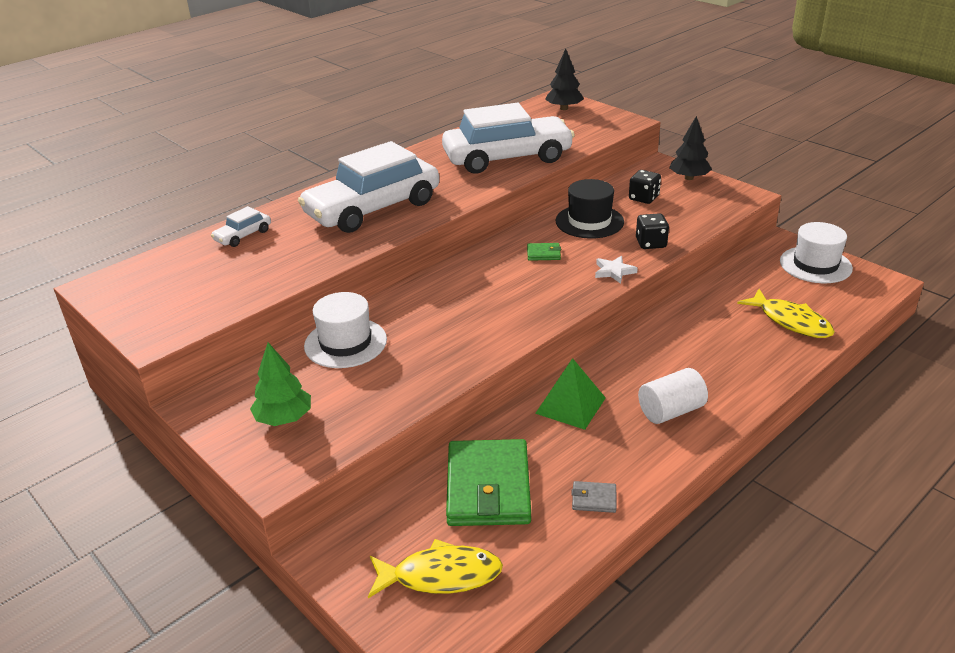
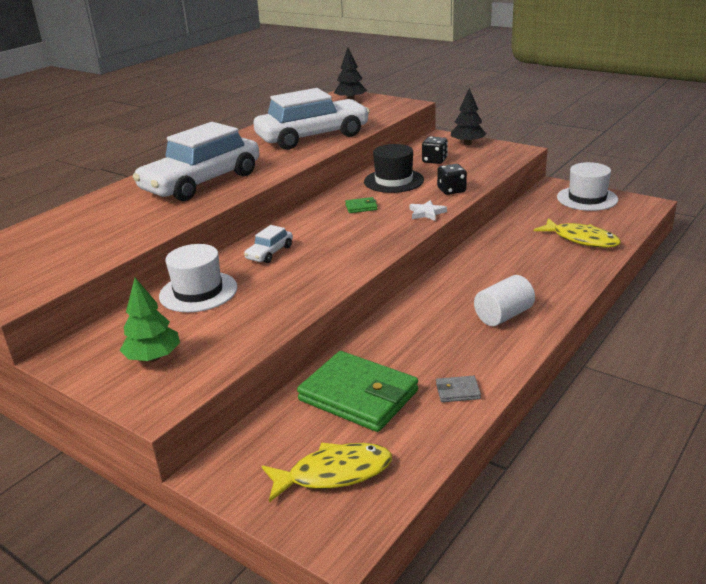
camera: 10 degrees left, 5 degrees down
(243, 236) = (83, 214): white car -> white car (269, 253)
(488, 487) = (358, 396): green wallet -> green wallet turned 45 degrees counterclockwise
(570, 405) = (414, 322): green pyramid -> none

